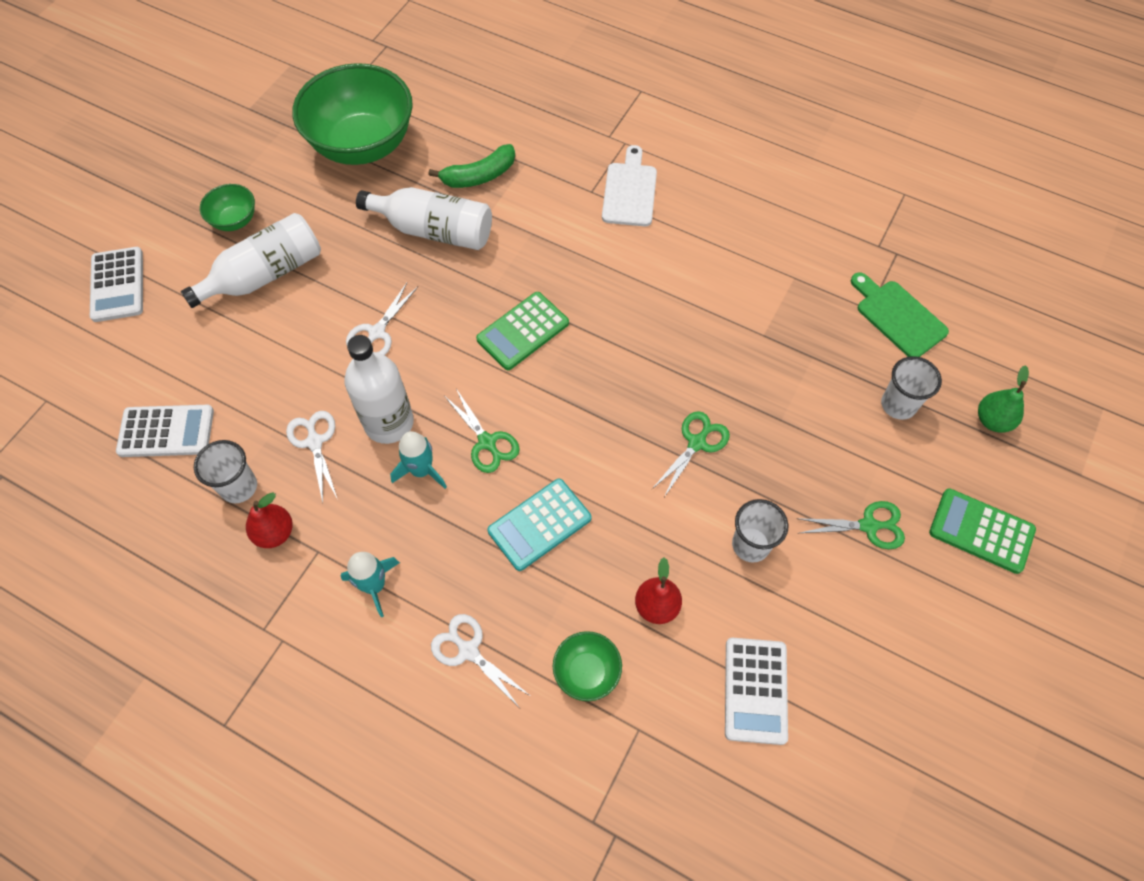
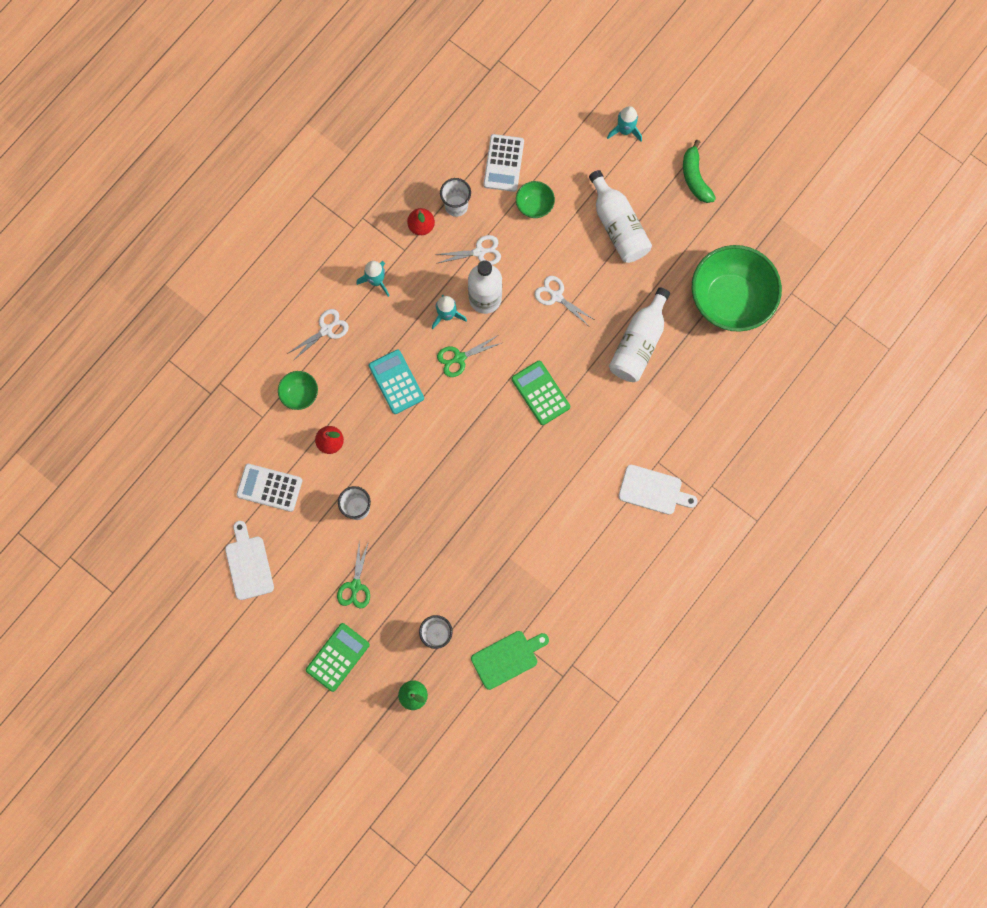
camera: 100 degrees right, 15 degrees up
(118, 285) = (625, 130): white calculator -> turquoise rocket
(235, 220) = (670, 206): green bowl -> green bowl (534, 205)
(479, 176) = (685, 382): green banana -> green banana (695, 178)
(697, 443) = (434, 491): green scissors -> none
(890, 698) = (248, 564): none -> white cutting board

